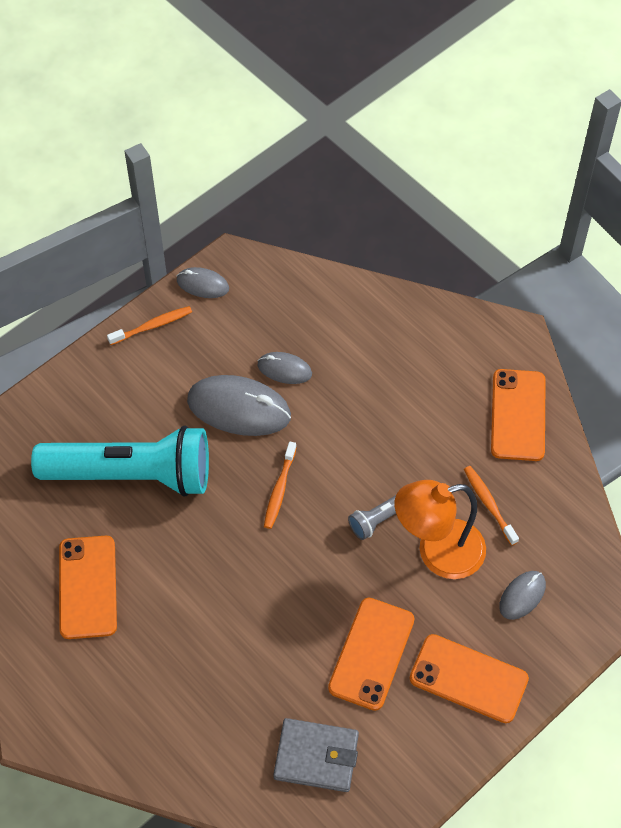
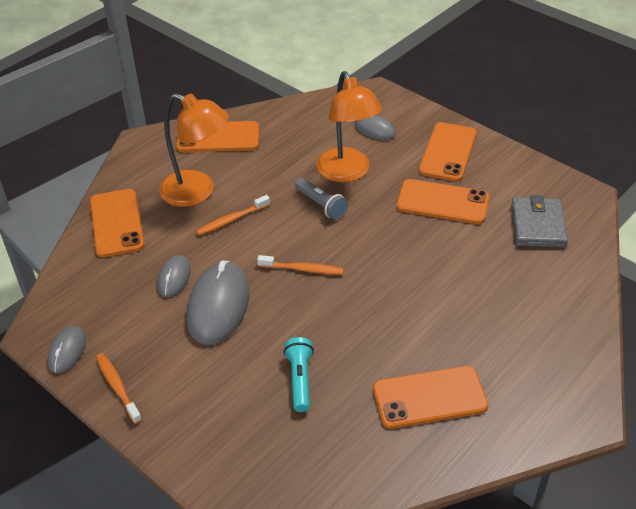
camera: 95 degrees left, 15 degrees down
(132, 475) = (300, 379): turquoise flashlight -> turquoise flashlight, size x0.43
(374, 316) = (116, 223): none -> orange phone
(417, 392) = (197, 192): none -> orange lamp
(489, 504) = (300, 149): orange toothbrush -> orange toothbrush (232, 220)

